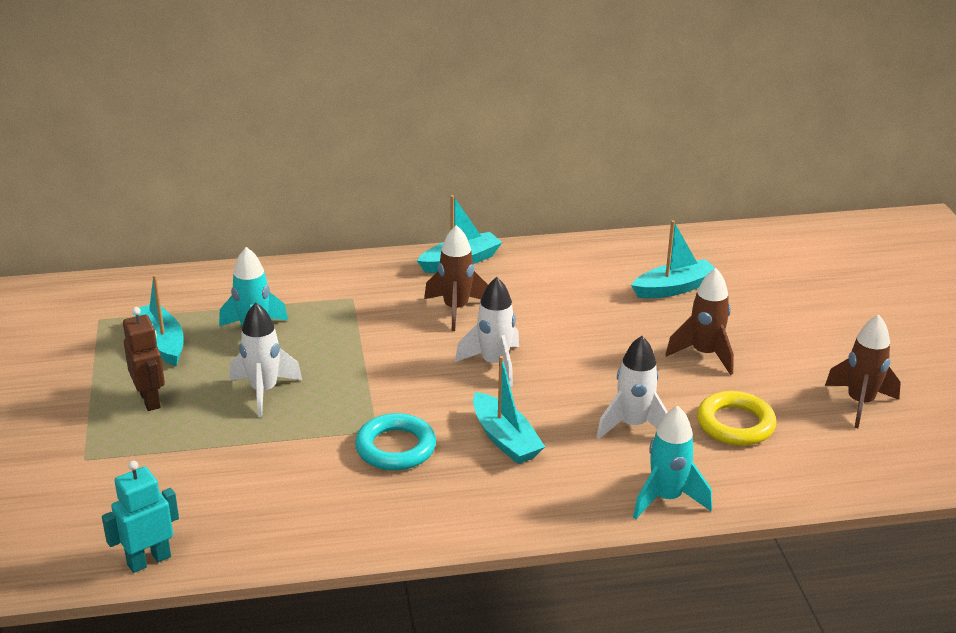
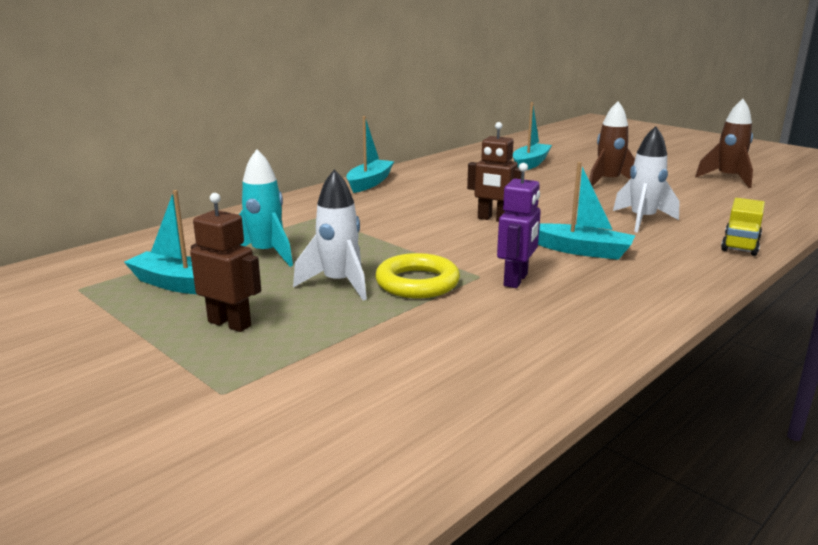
camera: 35 degrees left, 10 degrees down
(149, 560) = (446, 447): turquoise robot -> none
(395, 448) = (516, 280): turquoise ring -> purple robot
(456, 309) = (411, 203): brown rocket -> none
(494, 364) = (493, 219): white rocket -> brown robot
(666, 499) = (740, 245): turquoise rocket -> yellow truck
(735, 424) = (693, 203): yellow ring -> yellow ring (417, 283)

